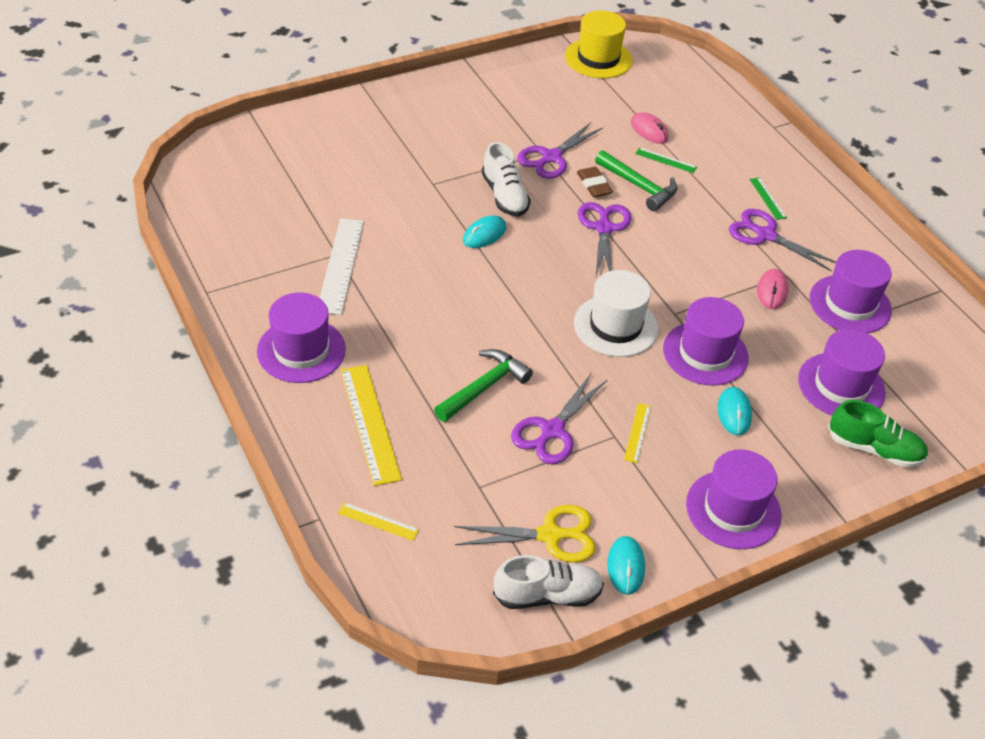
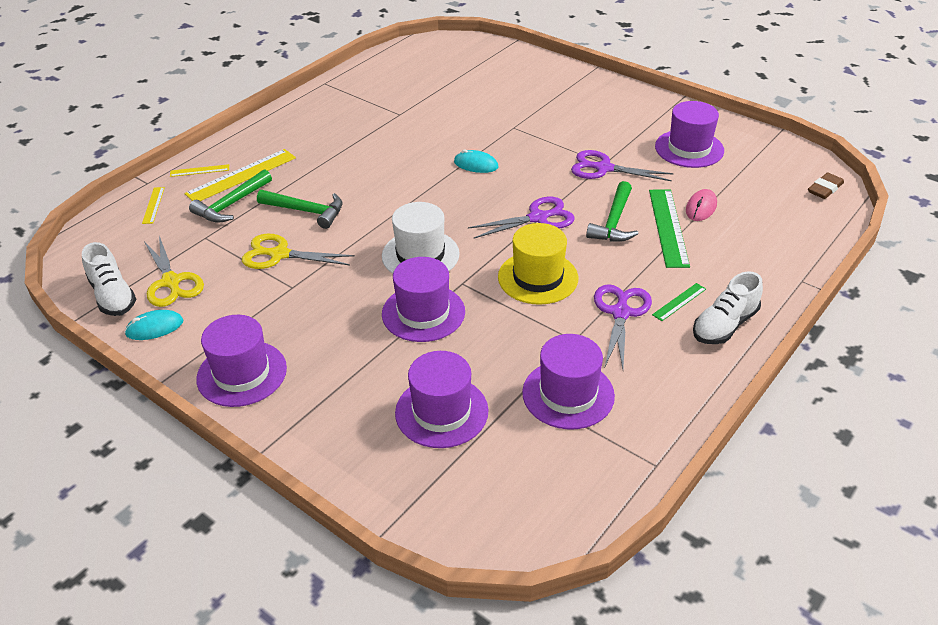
camera: 70 degrees right, 5 degrees down
(301, 350) = (294, 130): purple hat -> purple hat (689, 148)
(340, 265) = (389, 119): white ruler -> none
(427, 447) = (231, 204): none -> green hammer
(504, 196) = (530, 161): white shoe -> white shoe (724, 325)
(552, 431) = (279, 254): purple scissors -> yellow scissors
(594, 185) = (590, 198): brown eraser -> brown eraser (825, 189)
(598, 58) = (772, 154): yellow hat -> yellow hat (538, 277)
(637, 432) = (302, 298): yellow ruler -> yellow ruler (199, 170)
(666, 160) = (668, 227): green ruler -> green ruler, size x1.98
(734, 413) = (359, 347): turquoise mouse -> none
(772, 291) = (541, 335): pink mouse -> none
(874, 449) = (367, 454): green shoe -> none

